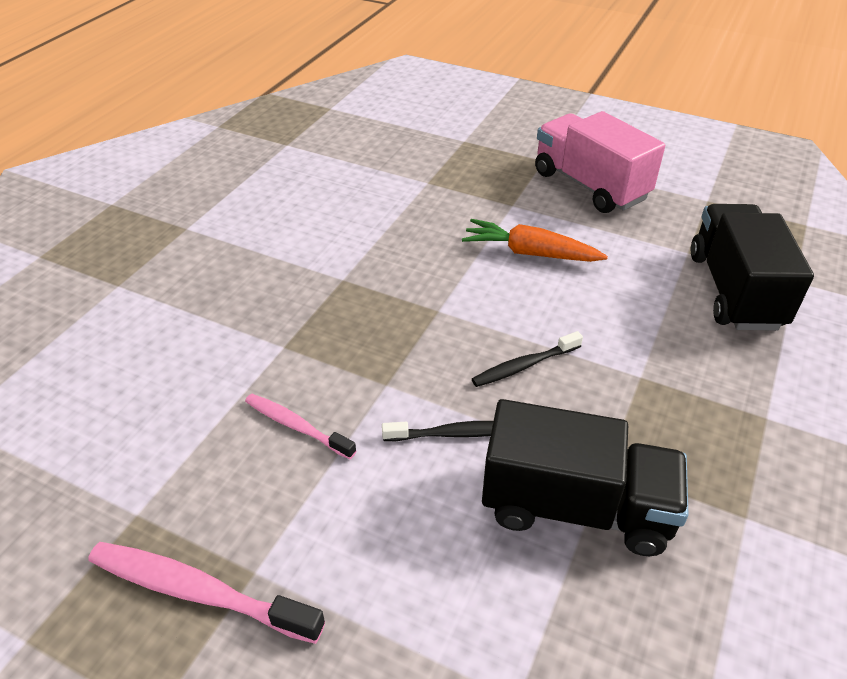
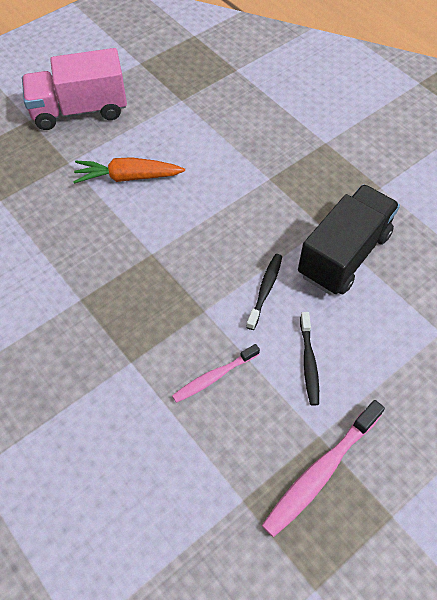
camera: 65 degrees left, 15 degrees up
(524, 366) = (230, 229): black toothbrush -> black toothbrush (309, 362)
(530, 253) = (128, 177): orange carrot -> orange carrot turned 45 degrees clockwise
(734, 290) = (228, 99): black truck -> none

